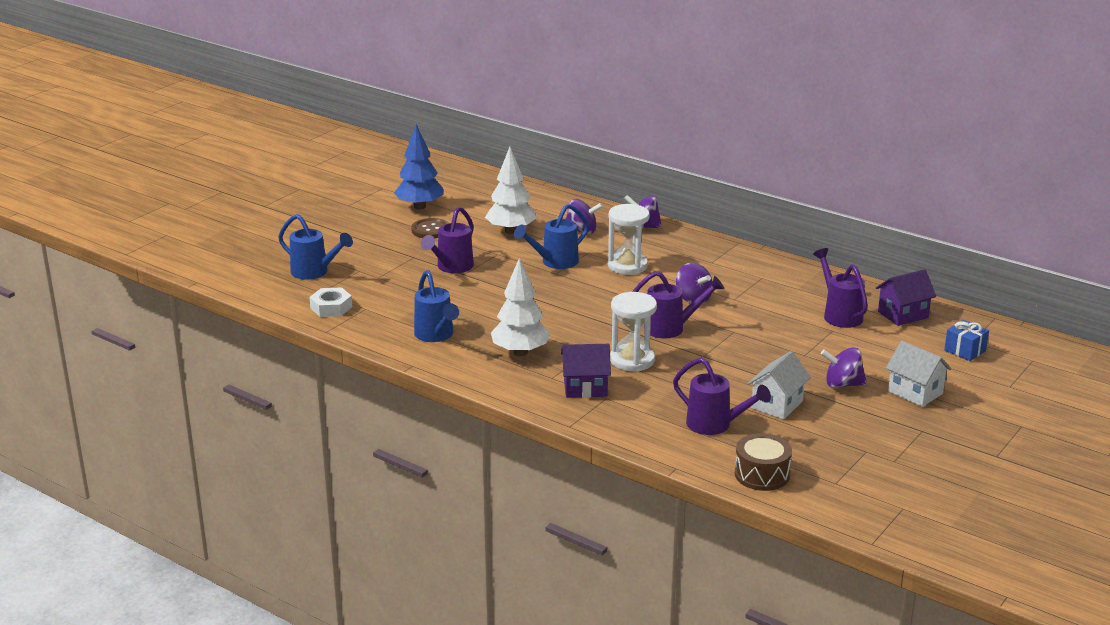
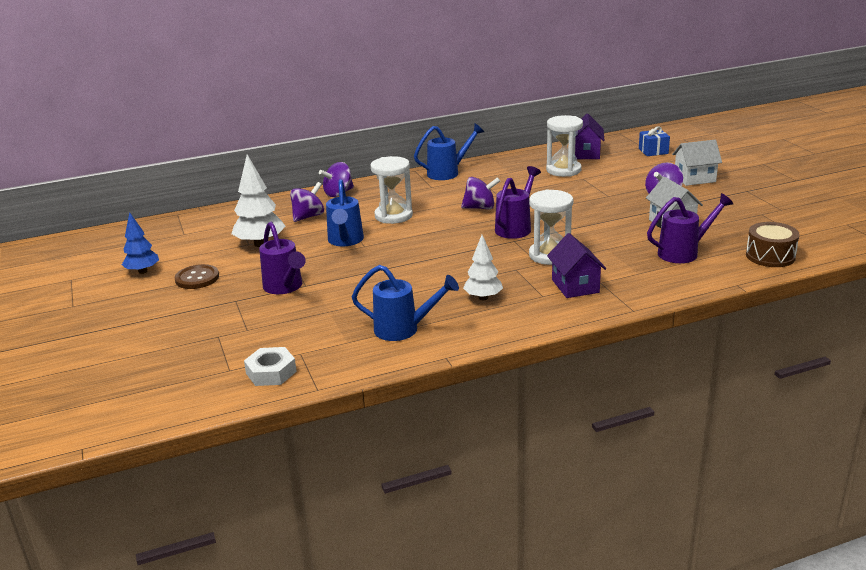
camera: 55 degrees left, 0 degrees up
(314, 272) = (182, 362): blue watering can -> blue watering can (448, 173)
(419, 206) = (142, 271): blue tree -> blue tree, size x0.65
(520, 352) = (483, 298): white tree -> white tree, size x0.65
(585, 388) = (575, 286): purple house -> purple house turned 45 degrees counterclockwise
(839, 314) = (563, 170): purple watering can -> white hourglass

